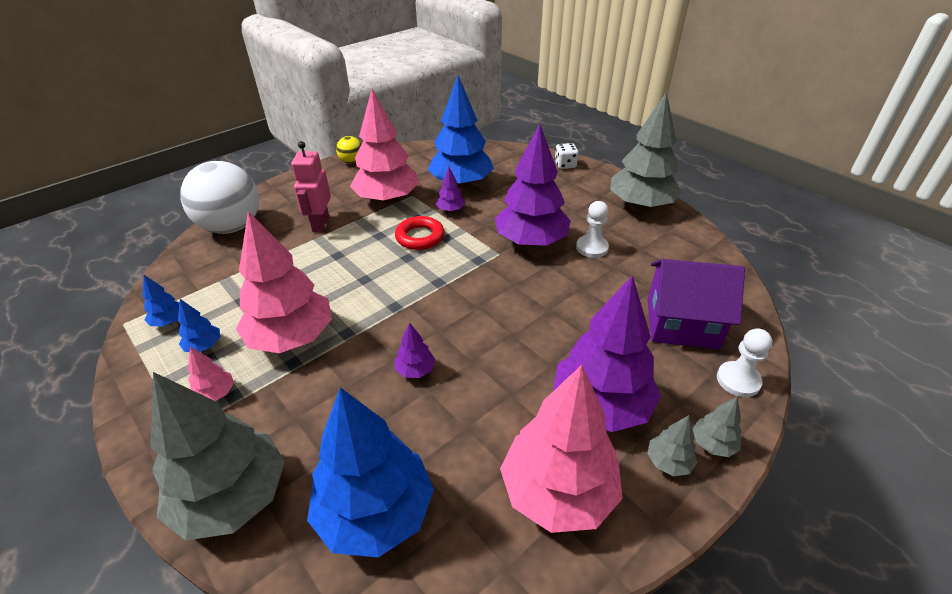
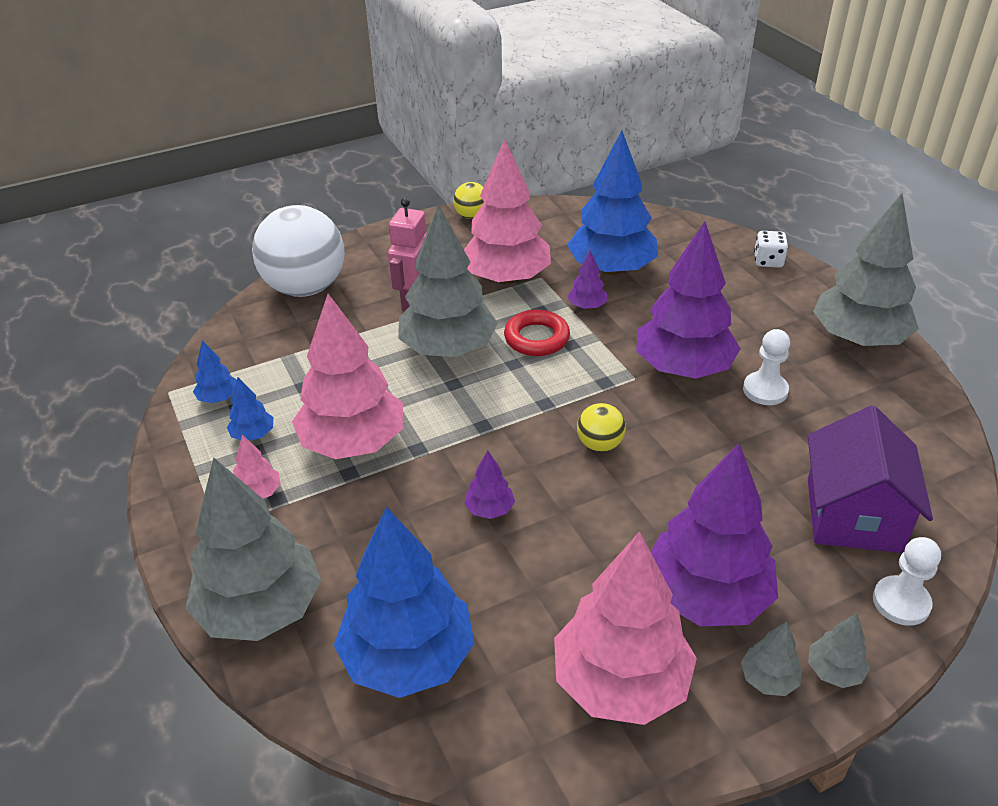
camera: 15 degrees right, 0 degrees up
(354, 254) = (448, 349): none -> grey tree
(487, 305) = (599, 444): none -> yellow ball
(682, 323) = (853, 515): purple house -> purple house turned 75 degrees clockwise

